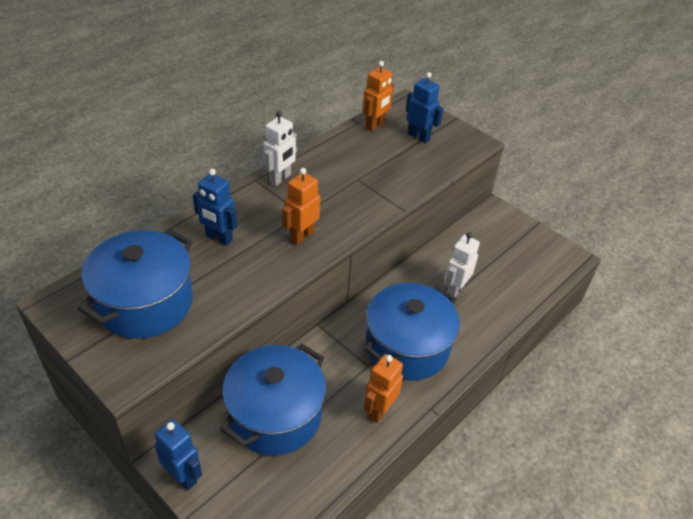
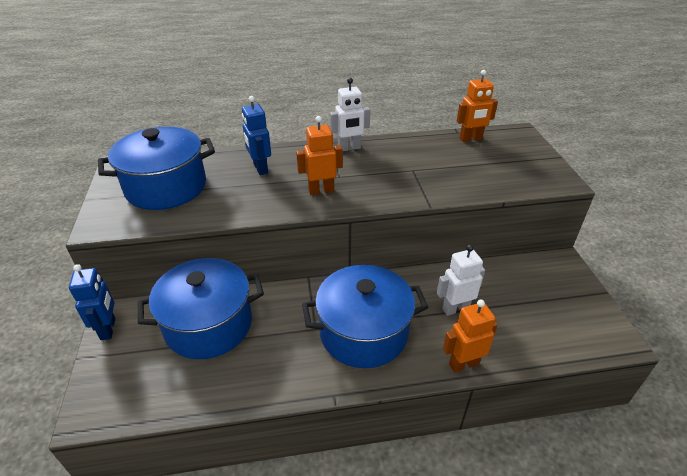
camera: 40 degrees right, 5 degrees down
(379, 410) = (288, 369): orange robot -> orange robot (463, 364)
(419, 137) = (505, 159): blue robot -> none

